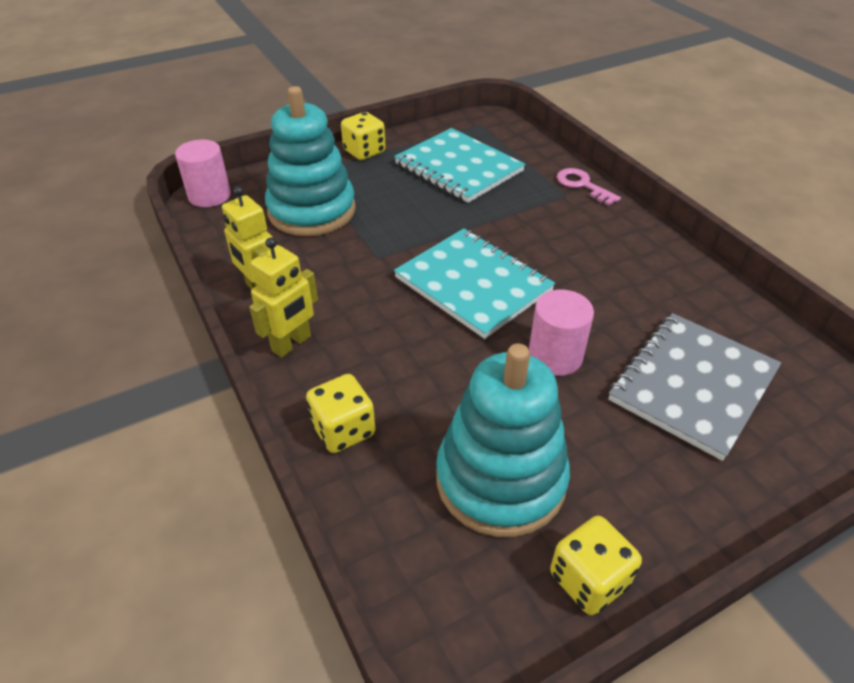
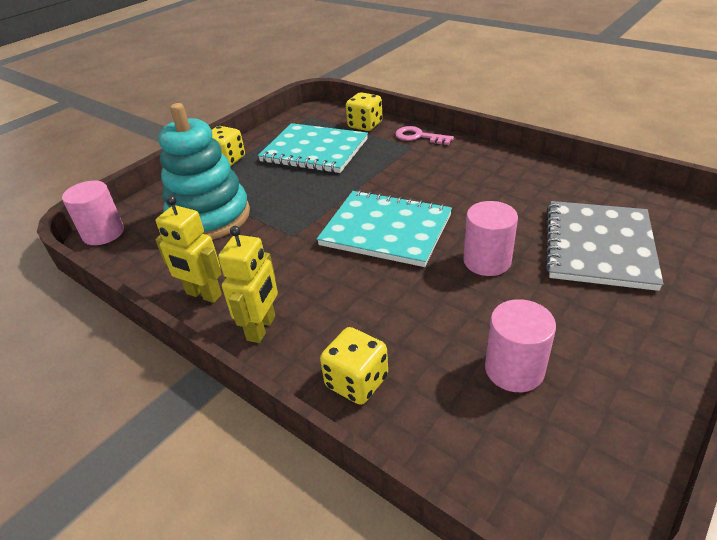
camera: 20 degrees left, 5 degrees down
(500, 479) = (514, 369): turquoise stacking toy -> pink cylinder
(588, 579) = (636, 418): yellow dice -> yellow dice (365, 125)

